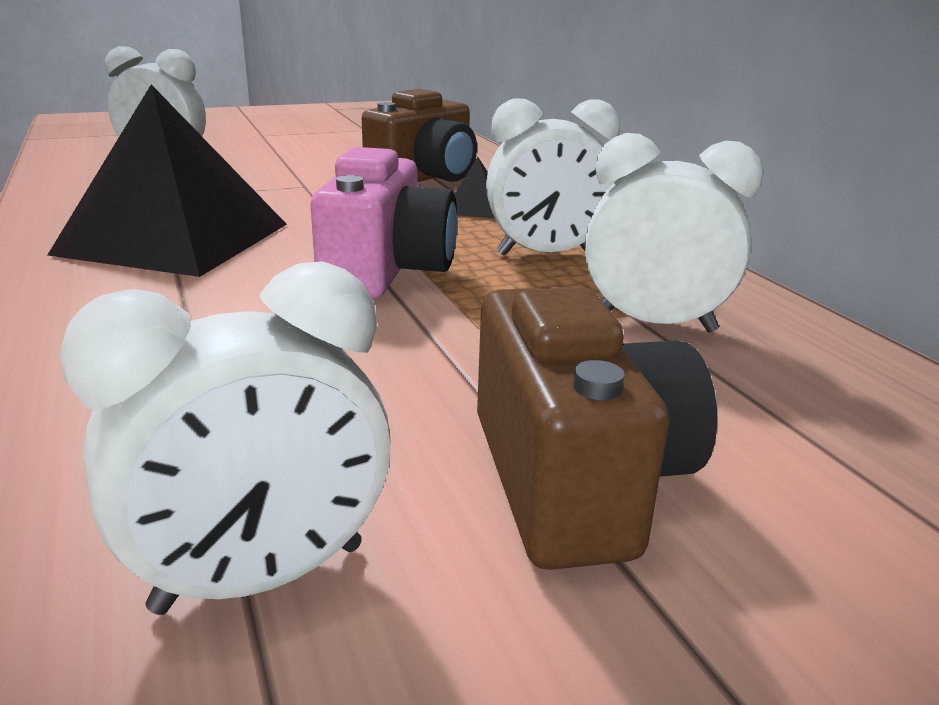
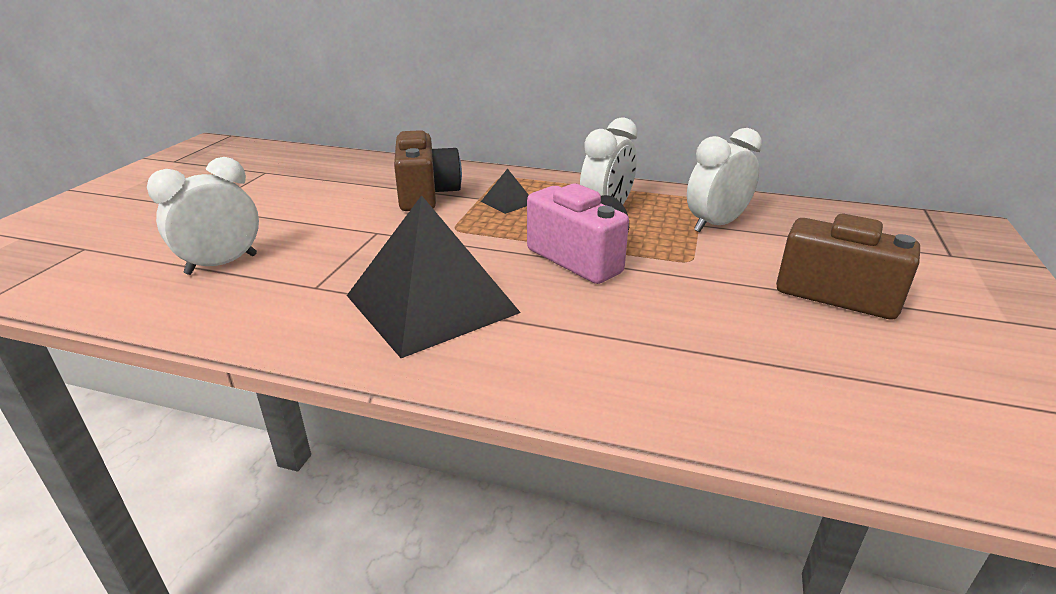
camera: 50 degrees left, 5 degrees up
(261, 578) = (869, 375): white clock -> none

